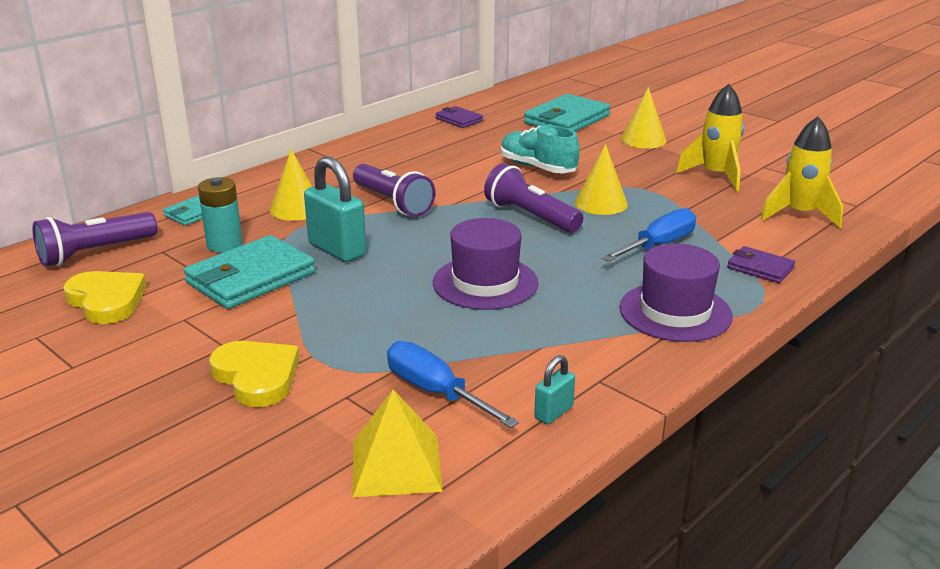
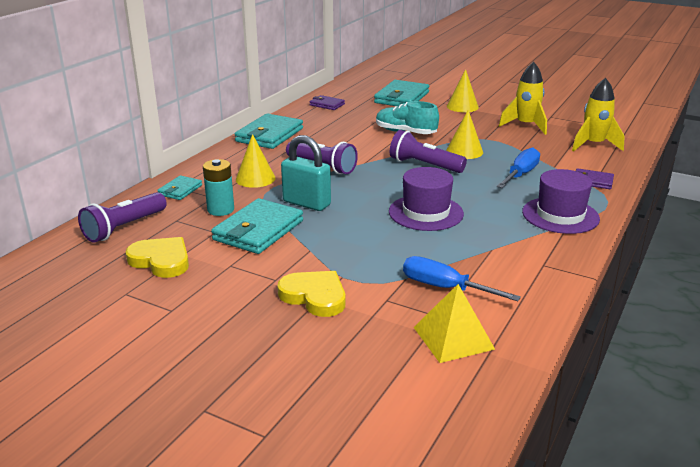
camera: 15 degrees left, 0 degrees up
(355, 153) = (269, 135): none -> turquoise wallet
(553, 413) = (529, 289): turquoise padlock -> none

